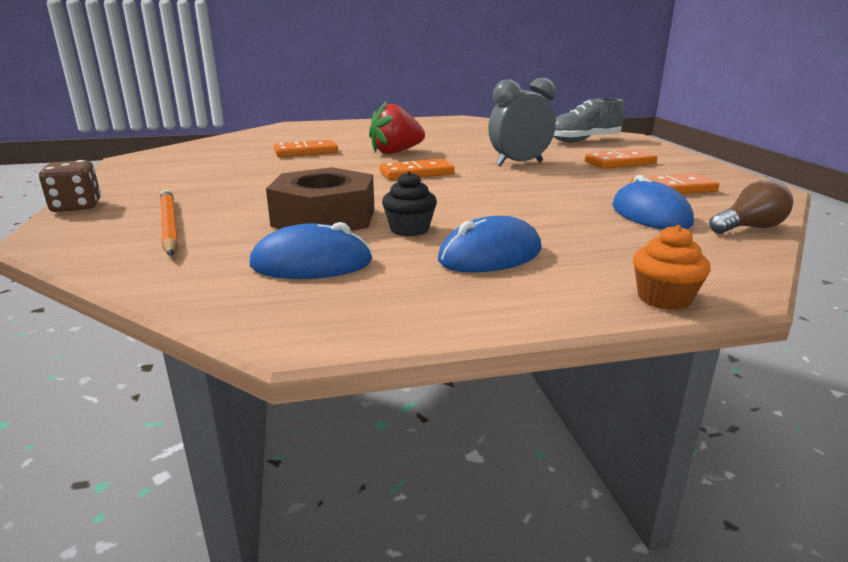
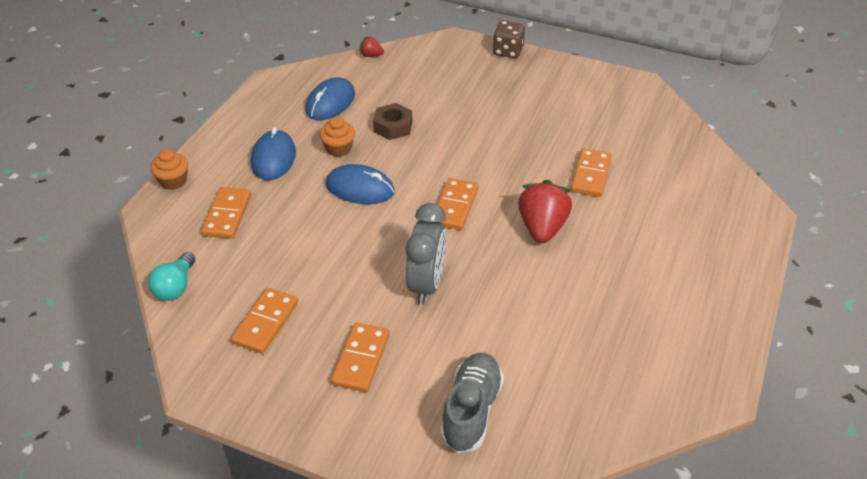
camera: 125 degrees right, 20 degrees up
(131, 277) = (371, 55): none -> red strawberry
(168, 226) = (436, 74): orange pencil -> none
(324, 218) = (393, 127): brown nut -> brown nut, size x0.57
(409, 229) = (338, 149): black cupcake -> orange cupcake
(625, 242) = (227, 215): none -> orange domino
(650, 215) = (243, 261): blue mouse -> blue mouse (360, 188)
(749, 228) = (175, 287): brown light bulb -> turquoise light bulb

